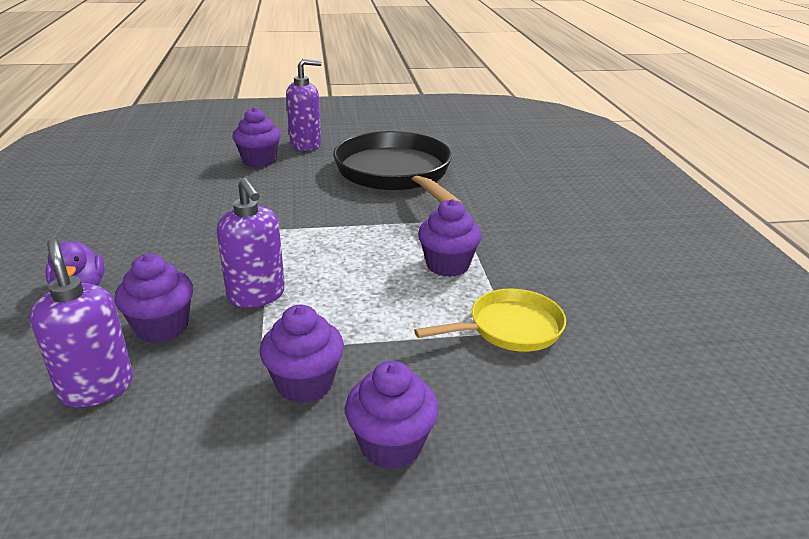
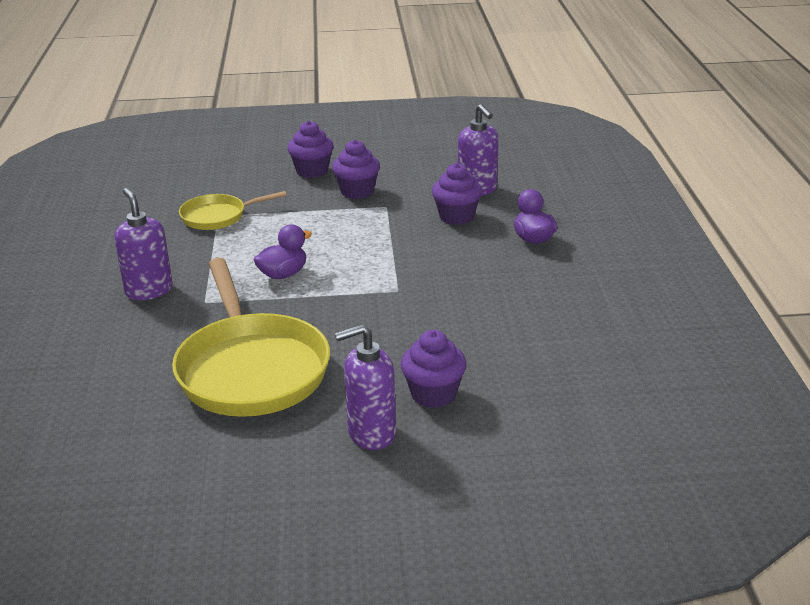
camera: 175 degrees left, 0 degrees up
(256, 295) = (396, 235): purple soap dispenser -> purple soap dispenser (149, 290)
(391, 246) = (283, 274): none -> purple duck
(396, 174) = (251, 369): black pan -> yellow pan
(447, 265) = (240, 258): purple cupcake -> none

